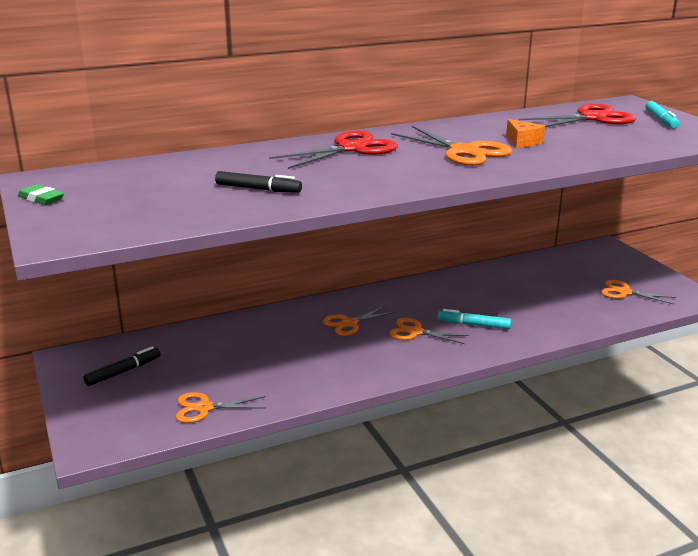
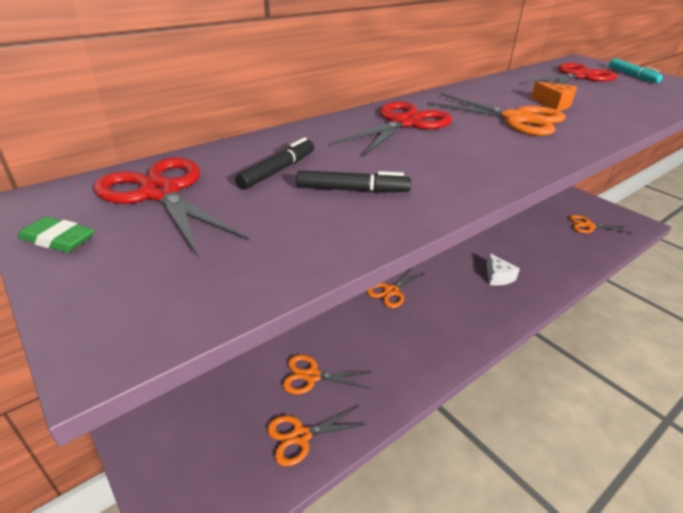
camera: 15 degrees left, 10 degrees up
(118, 180) = (161, 193): none -> red scissors
(123, 371) = (189, 396): black marker -> black marker (278, 171)
(415, 332) = (454, 293): orange scissors -> orange scissors (312, 376)
(473, 325) = (498, 277): turquoise marker -> white cheese

